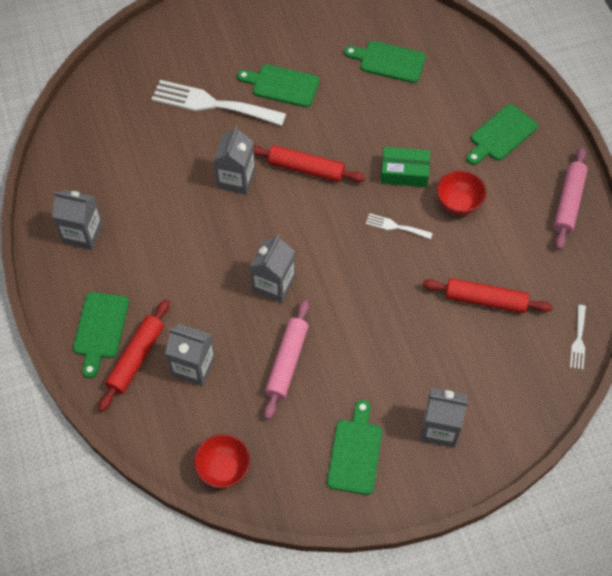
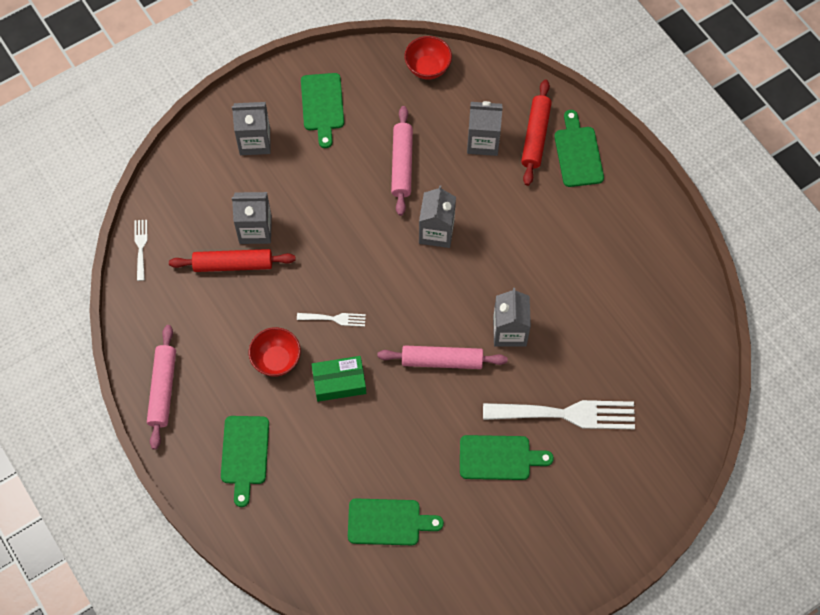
camera: 165 degrees right, 5 degrees up
(82, 233) = (635, 237): grey carton -> grey carton (255, 229)
(306, 169) = (442, 361): red rolling pin -> pink rolling pin
(501, 135) = (244, 454): green cutting board -> green cutting board turned 150 degrees clockwise

